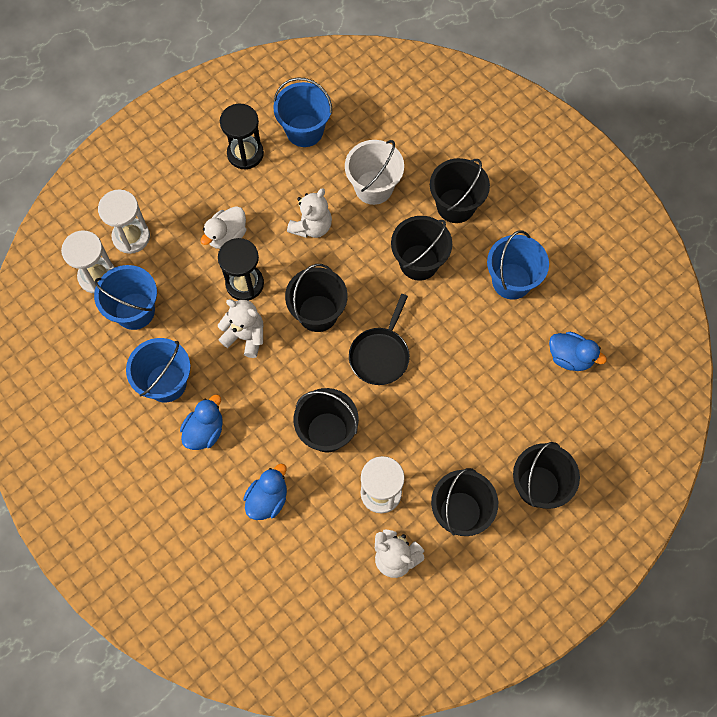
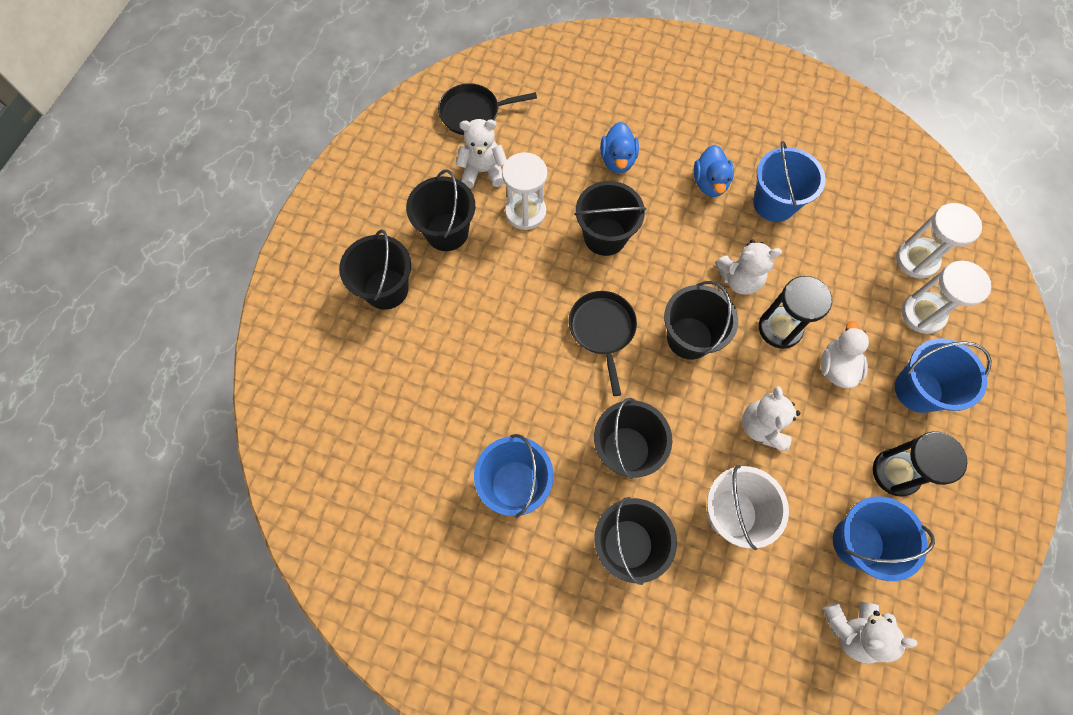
camera: 150 degrees right, 0 degrees up
(134, 311) = (855, 247): blue bucket -> blue bucket (918, 390)
(347, 92) = (851, 629): none -> white teddy bear
(369, 630) = (473, 113): none -> black pan
(570, 357) = (411, 431): blue duck -> none

